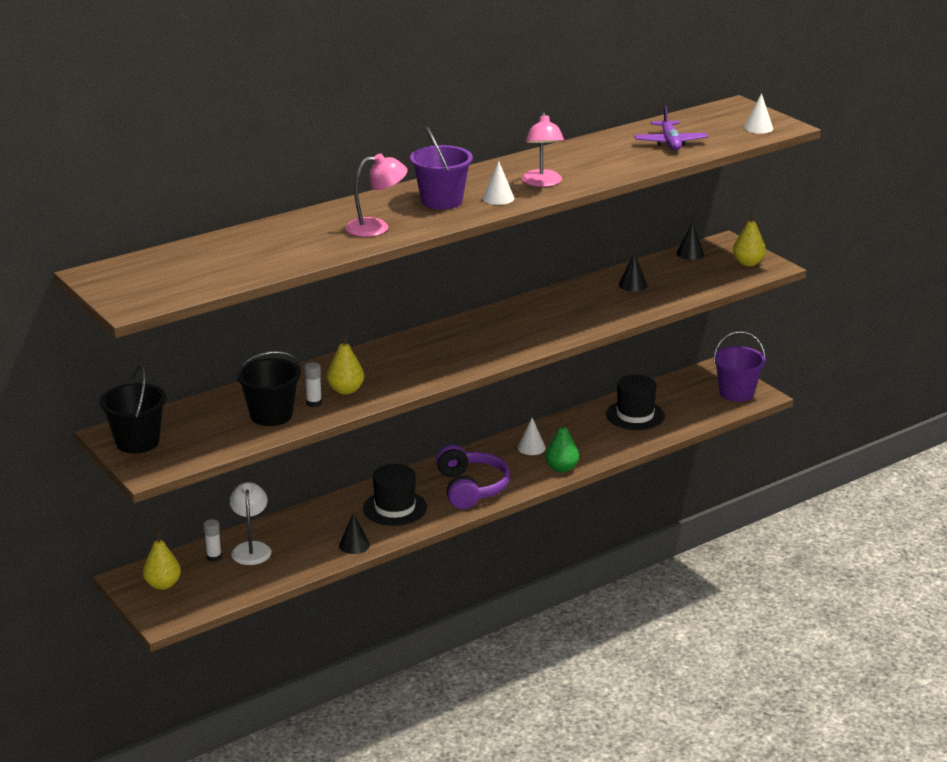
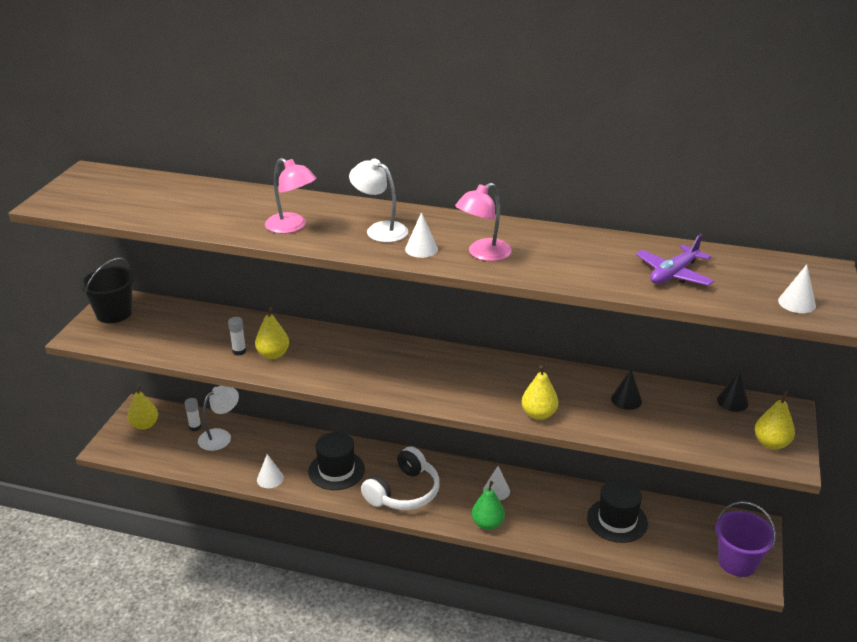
camera: 50 degrees right, 5 degrees up
(271, 415) = (203, 343): black bucket -> none
(354, 545) = (270, 479): black cone -> white cone
(441, 201) = (380, 229): purple bucket -> white lamp
(471, 488) = (404, 492): purple headphones -> white headphones
(599, 320) = (538, 414): none -> yellow pear

